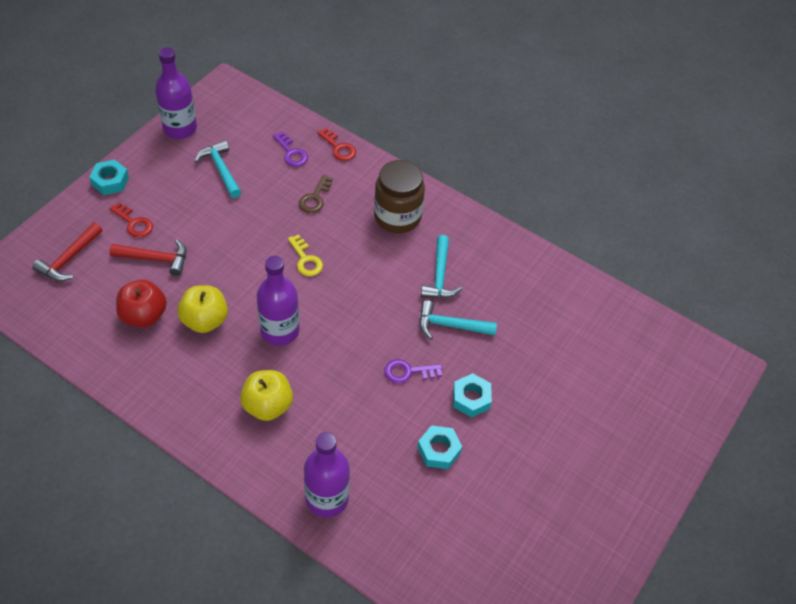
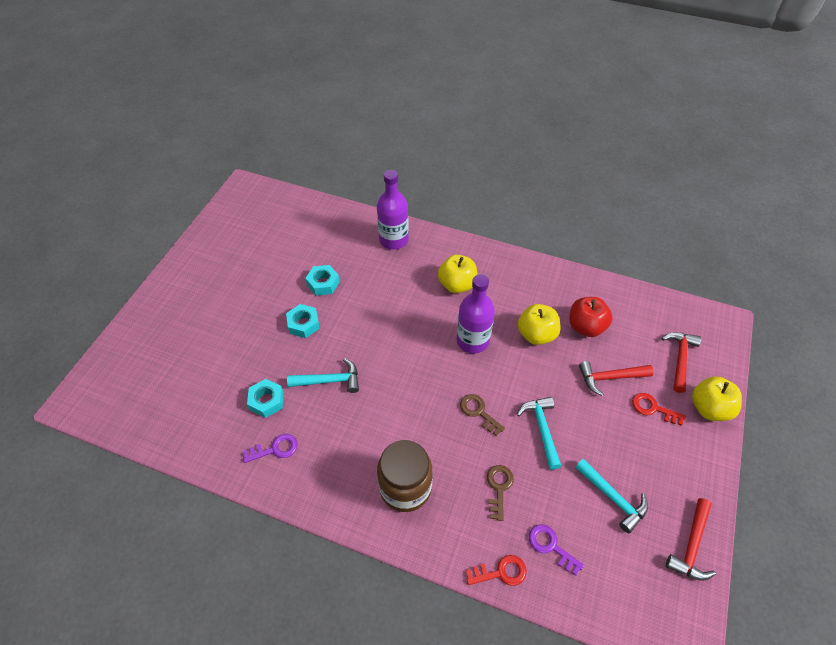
camera: 170 degrees right, 0 degrees up
(80, 211) = (709, 408): none -> yellow apple
(110, 181) = (709, 449): turquoise nut -> turquoise nut (266, 401)
(180, 128) = (691, 546): purple bottle -> red hammer
(306, 260) = (478, 412): yellow key -> brown key
(339, 148) = (501, 572): red key -> red key turned 135 degrees clockwise
(408, 372) = (358, 333): purple key -> purple key (275, 449)
(439, 276) = (347, 428): turquoise hammer -> turquoise hammer (541, 429)

